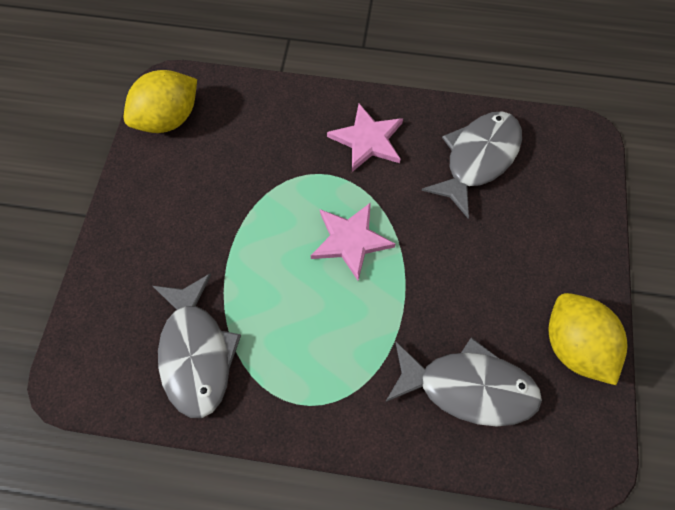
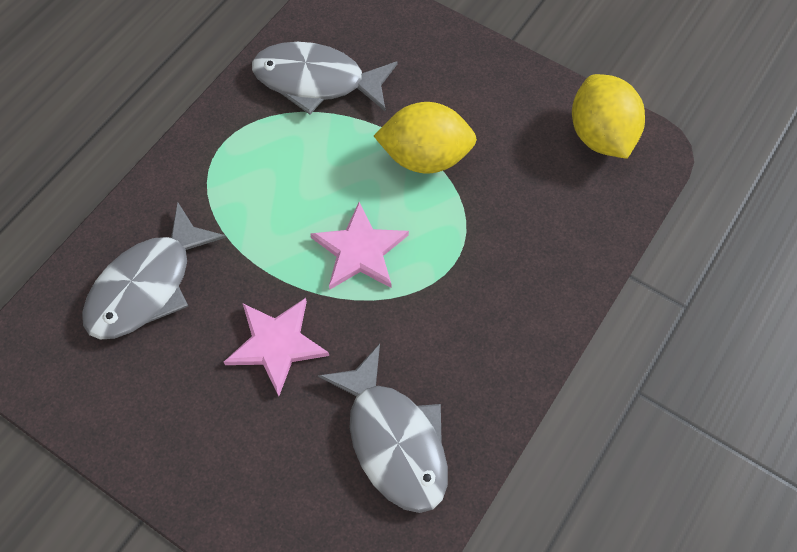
camera: 115 degrees right, 0 degrees up
(367, 140) = (481, 325): pink star -> pink star (277, 344)
(575, 347) = (120, 410): yellow lemon -> yellow lemon (425, 157)

